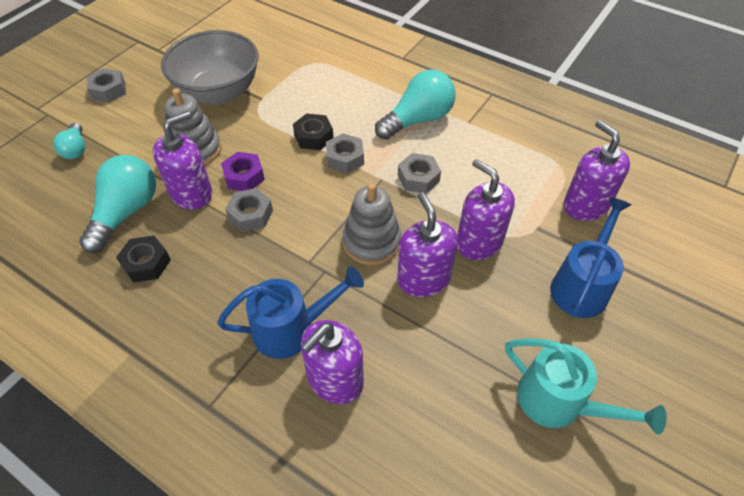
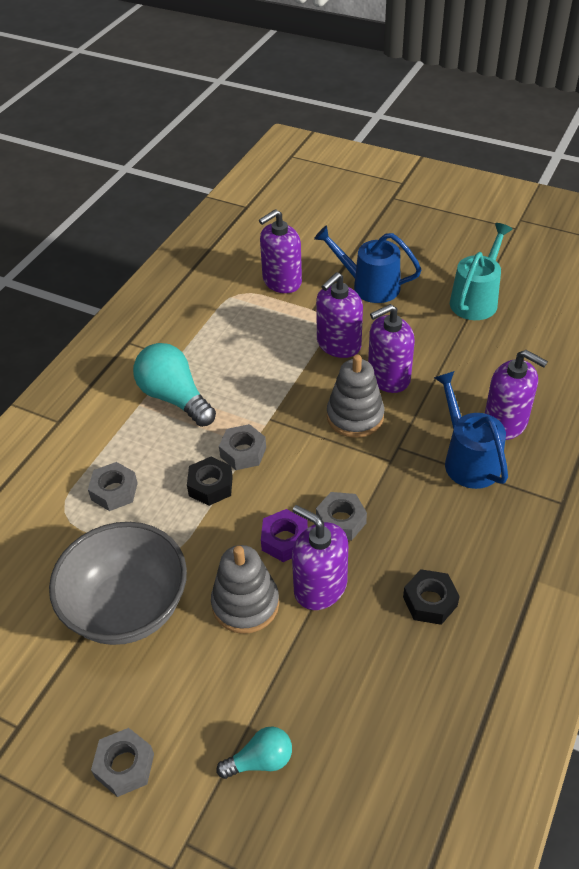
camera: 95 degrees left, 5 degrees down
(126, 212) = (362, 649): turquoise light bulb -> none
(418, 178) = (265, 390): grey nut -> grey nut (114, 491)

